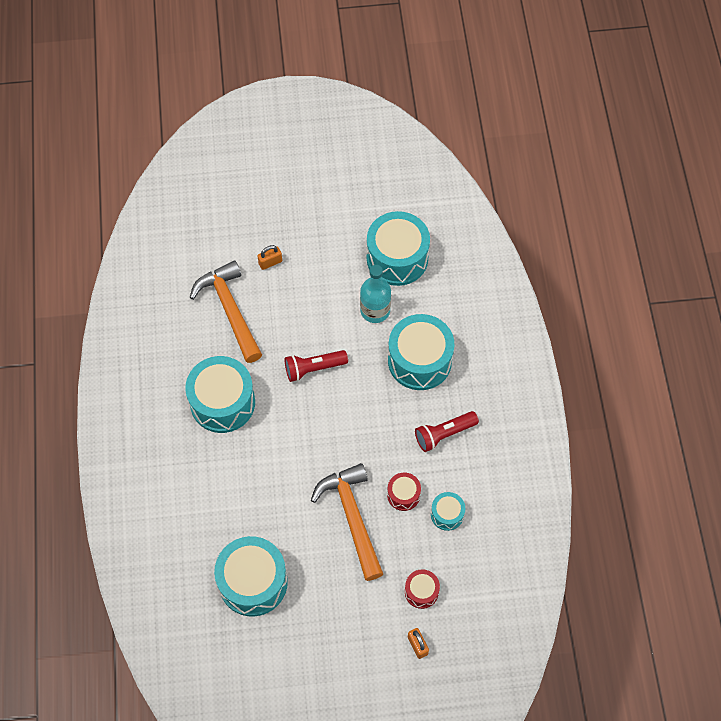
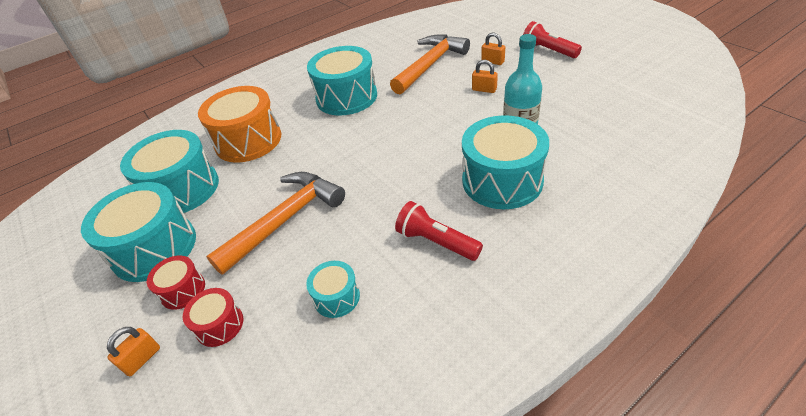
camera: 65 degrees right, 20 degrees down
(223, 509) = (248, 140): none -> orange drum
(306, 297) = (484, 89): none -> orange padlock
(313, 368) = (422, 123): red flashlight -> red flashlight (548, 51)
(397, 258) = (588, 115): turquoise drum -> turquoise drum (154, 248)
(403, 495) = (336, 246): red drum -> red drum (182, 290)

